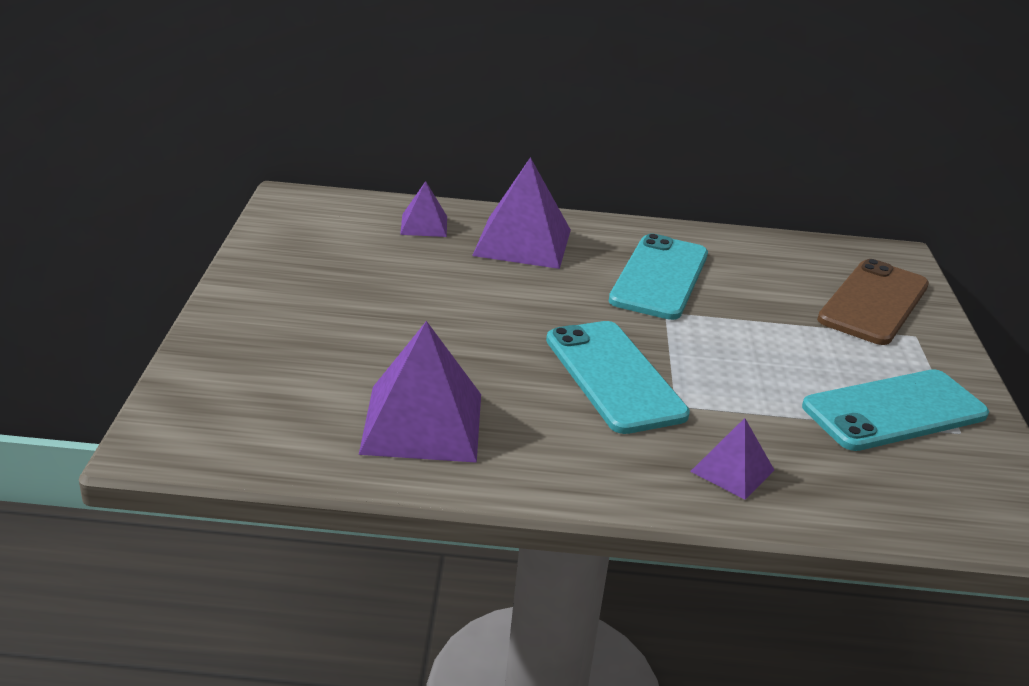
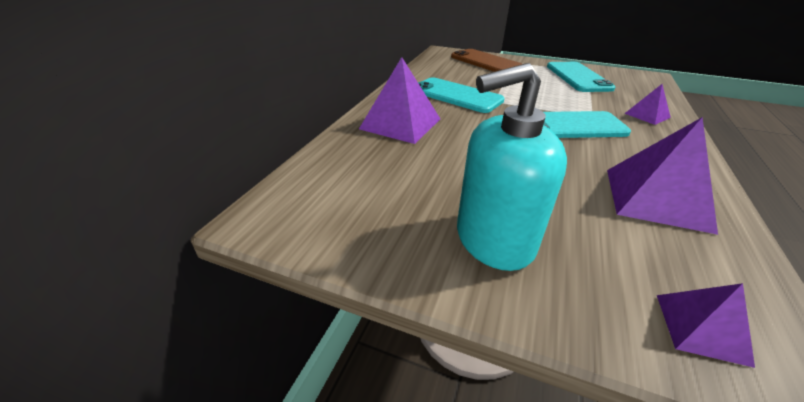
camera: 70 degrees left, 5 degrees up
(299, 308) = (493, 239): none -> turquoise soap dispenser
(424, 225) = (357, 155): purple pyramid -> purple pyramid (701, 328)

